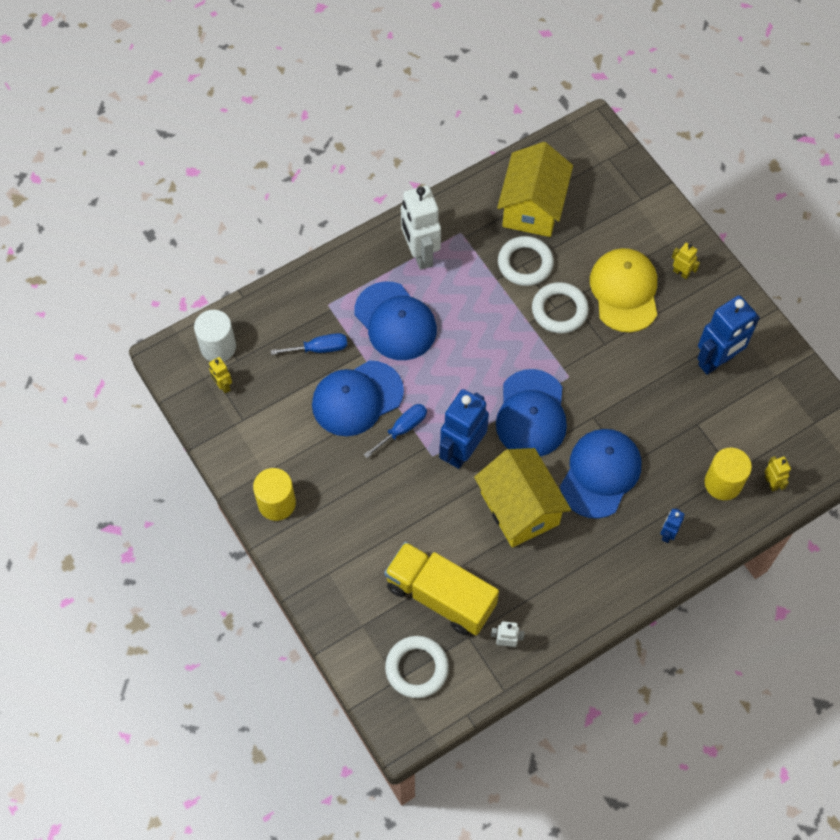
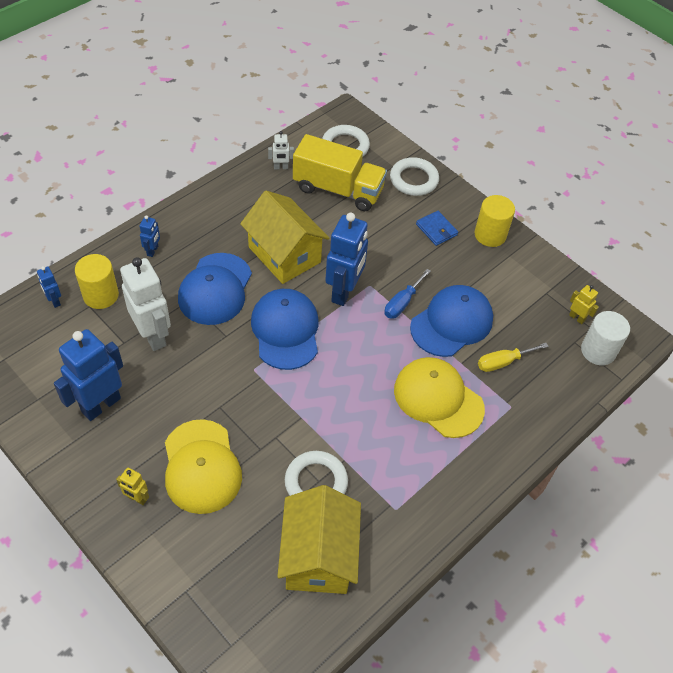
camera: 165 degrees right, 10 degrees down
(319, 349) = (503, 362): blue screwdriver -> yellow screwdriver
(337, 519) = (436, 230): none -> blue wallet
(395, 321) = (438, 399): blue cap -> yellow cap
(420, 254) = (434, 476): white robot -> white robot (153, 335)
(559, 310) = (271, 435): white ring -> white ring (414, 180)
(771, 483) = (54, 301): yellow robot -> blue robot

